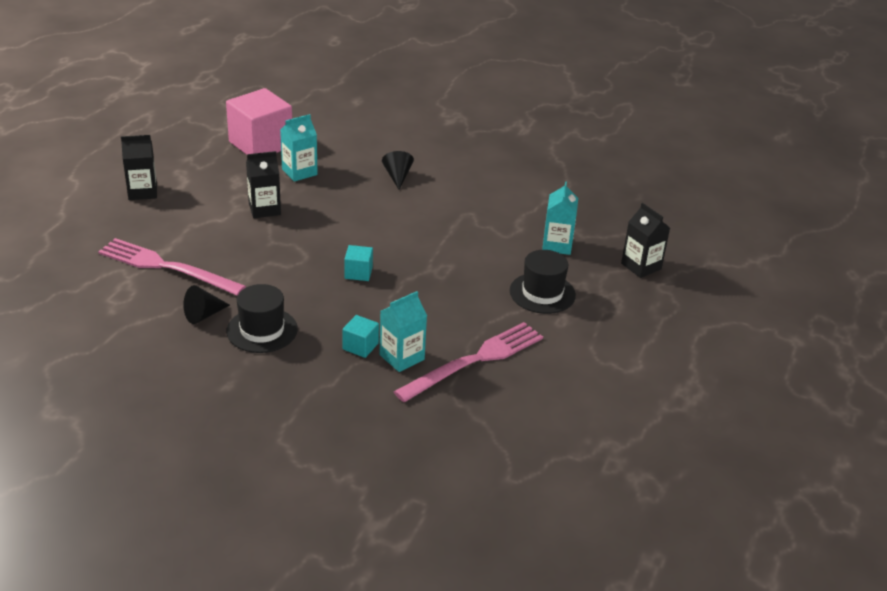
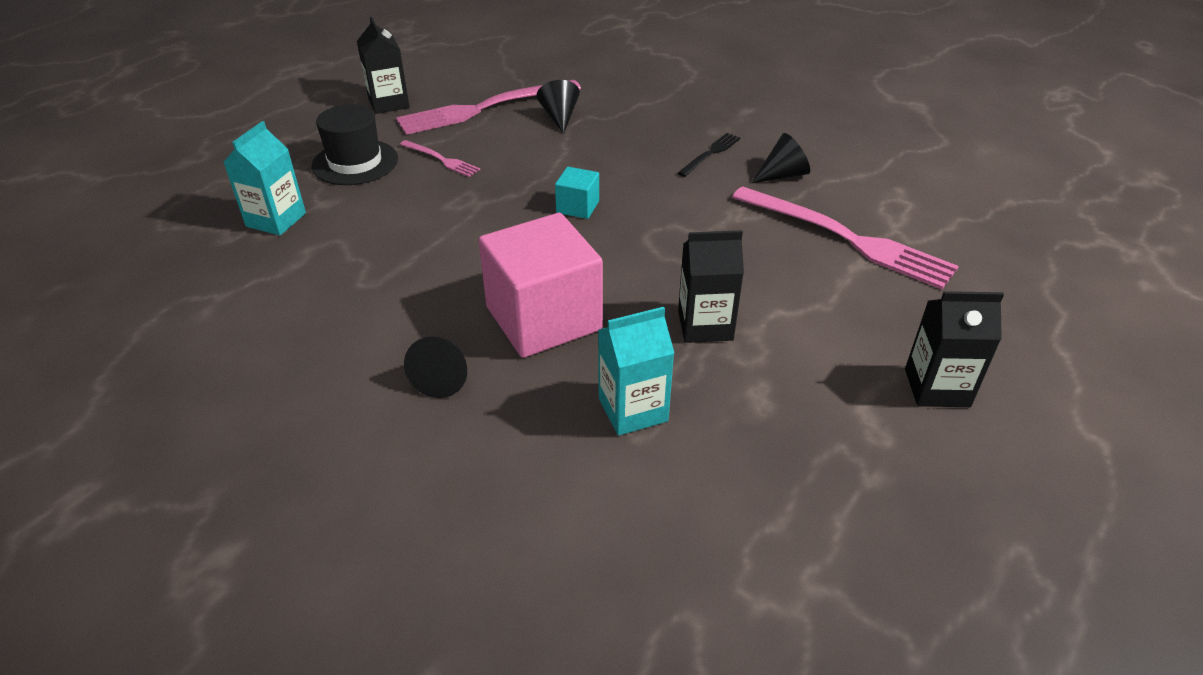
camera: 165 degrees left, 5 degrees up
(261, 144) = (711, 510): pink cube -> pink cube (543, 318)
(262, 330) = (710, 154): black hat -> black fork
(360, 346) = (601, 130): turquoise cube -> none
(402, 357) = (559, 117): turquoise carton -> black cone
(479, 302) = (441, 159): none -> pink fork
(641, 266) = (195, 182): black carton -> black carton (388, 103)

